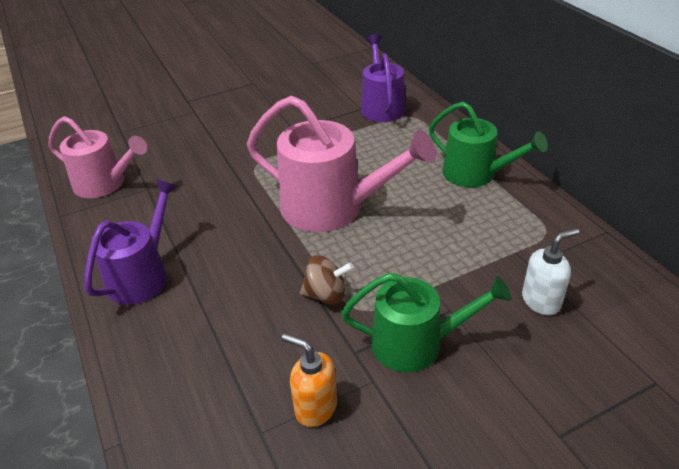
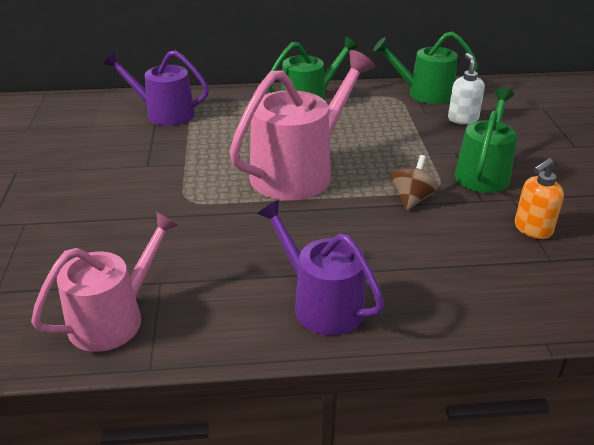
camera: 70 degrees left, 5 degrees down
(581, 253) = (425, 93): none -> green watering can

